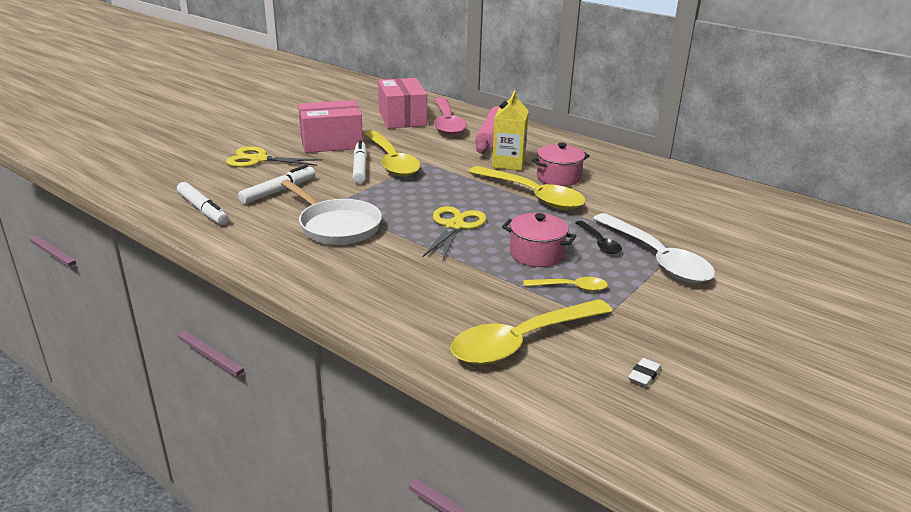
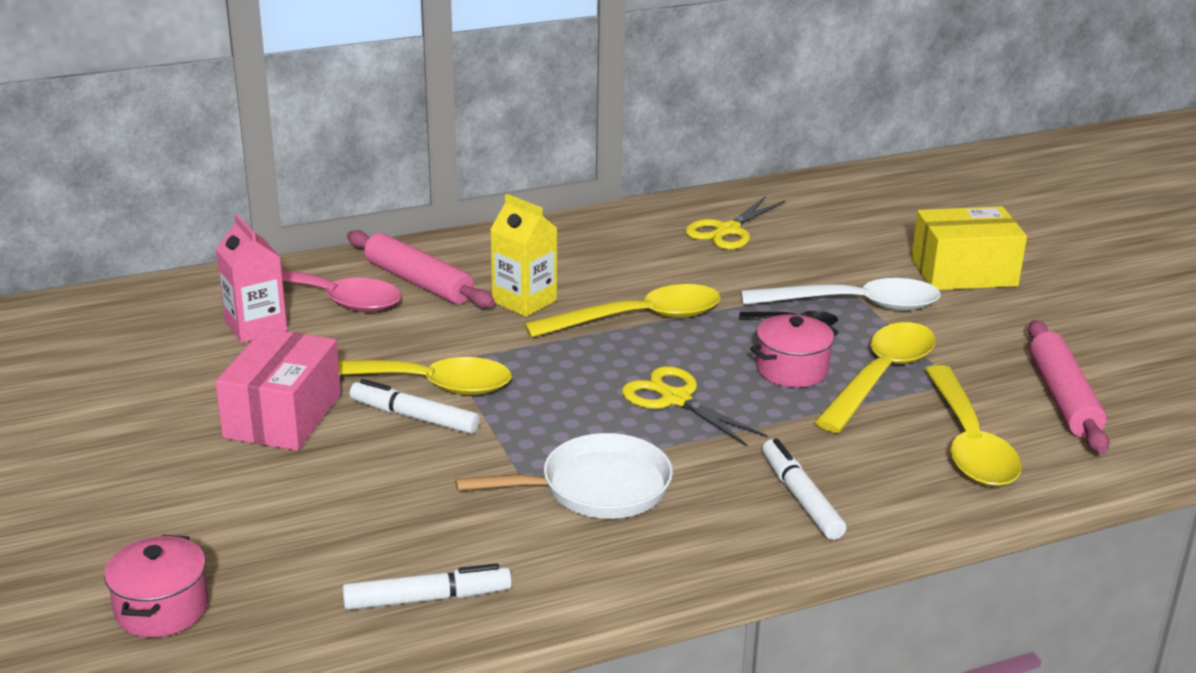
camera: 60 degrees left, 0 degrees up
(259, 159) = (275, 501): yellow scissors -> yellow scissors (728, 230)
(278, 191) = (426, 510): white marker -> white marker (800, 498)
(402, 118) = (256, 326): pink box -> pink carton
(558, 177) = (604, 284): pink pot -> pink pot (162, 609)
(571, 287) = (881, 376): yellow spoon -> yellow spoon, size x2.05
(644, 375) = (1063, 398): white eraser -> pink rolling pin
(779, 292) = (963, 272): none -> yellow box

